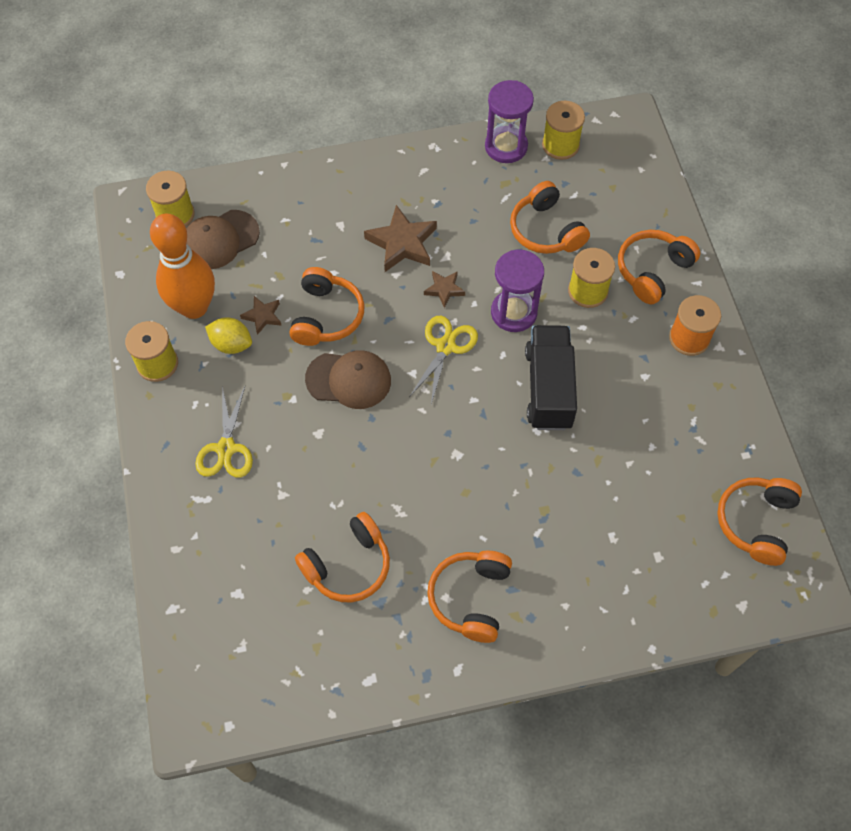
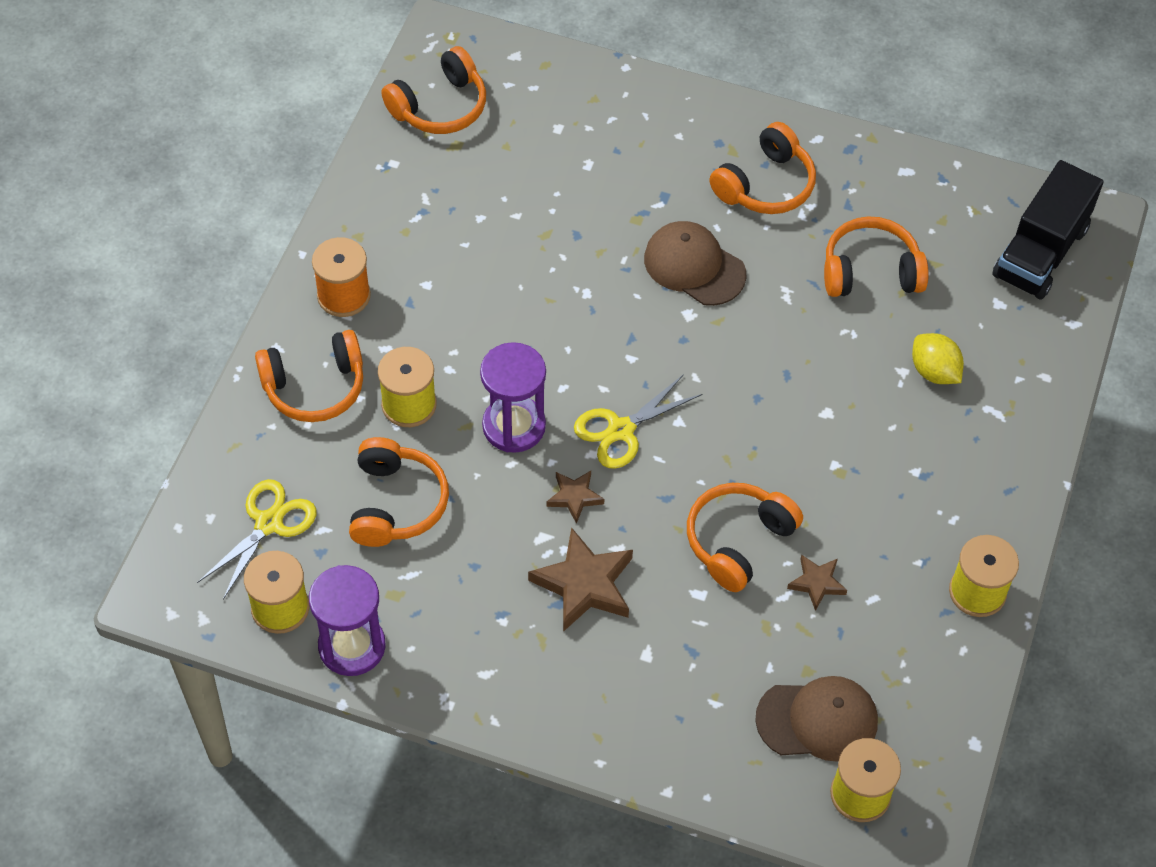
camera: 150 degrees left, 5 degrees down
(194, 307) = (897, 642): orange bowling pin -> none
(226, 448) = (940, 450): yellow scissors -> yellow scissors (268, 523)
(231, 344) = (874, 568): yellow lemon -> yellow lemon (934, 371)
(349, 380) = (757, 452): brown cap -> brown cap (694, 266)
(549, 388) = (540, 326): black truck -> black truck (1040, 252)

